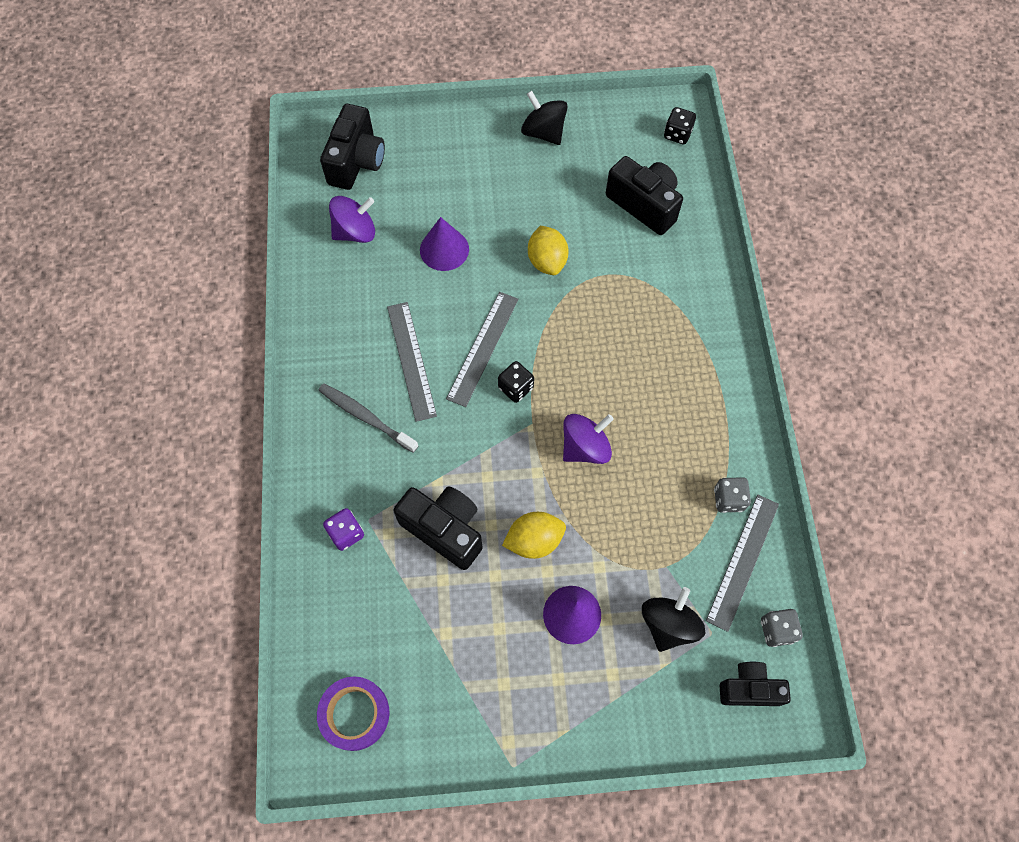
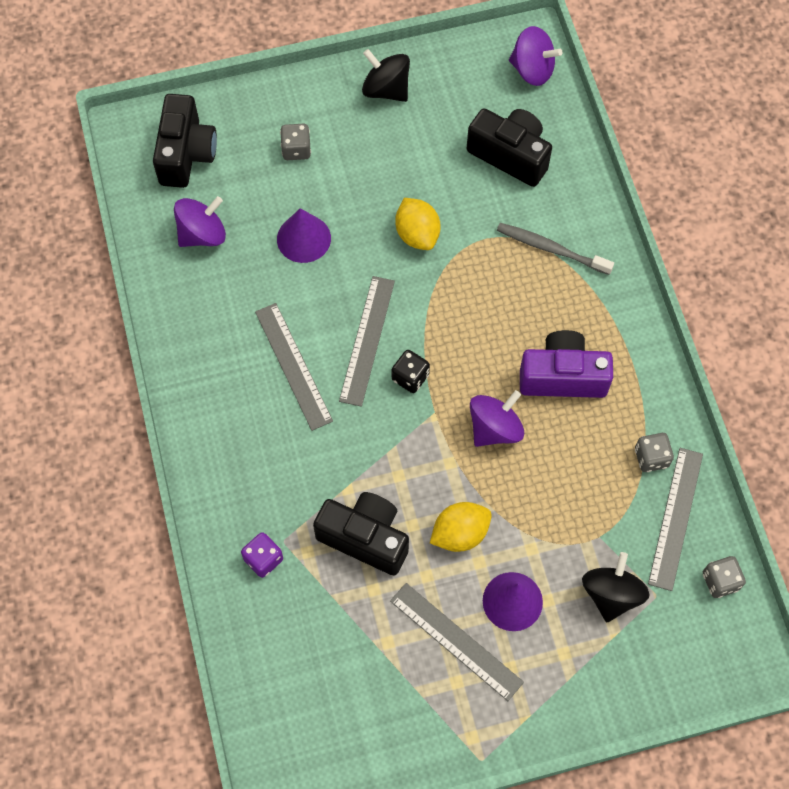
camera: 10 degrees left, 0 degrees up
(355, 714) = (311, 738): purple tape -> none
(366, 417) = (258, 434): grey toothbrush -> grey toothbrush (551, 249)
(453, 172) = (296, 149): none -> grey dice
(510, 644) = (456, 641): none -> grey ruler
(657, 410) = (562, 376): none -> purple camera
(677, 134) = (532, 70): black dice -> purple spinning top
(749, 688) = (702, 643): black camera -> none

